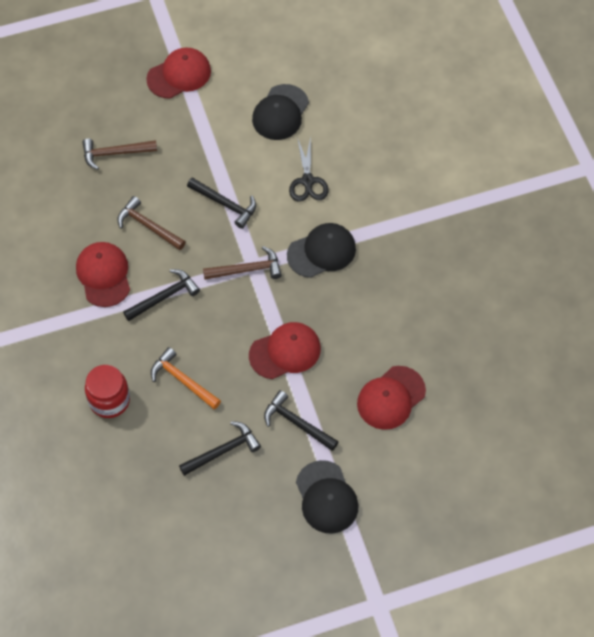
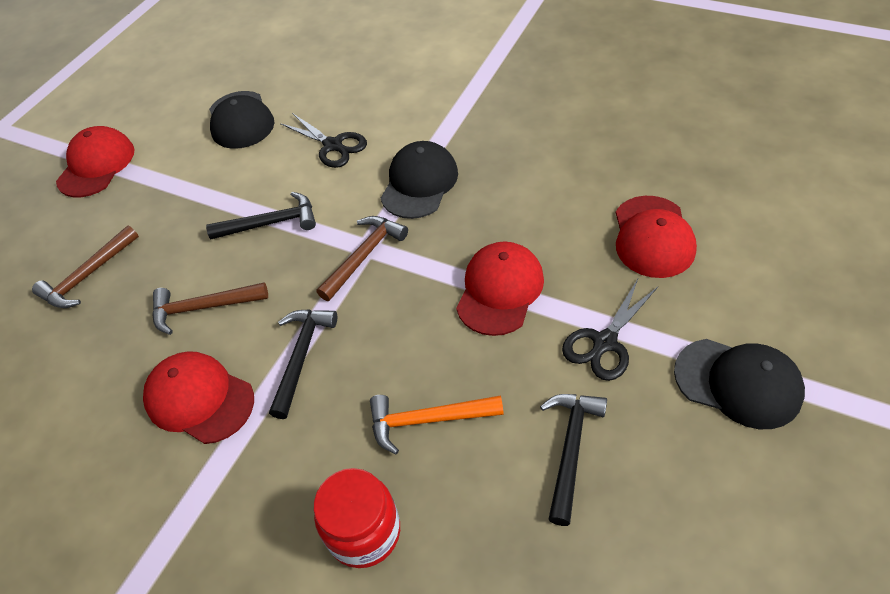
camera: 40 degrees left, 10 degrees down
(297, 423) = (604, 342): black hammer -> black scissors

